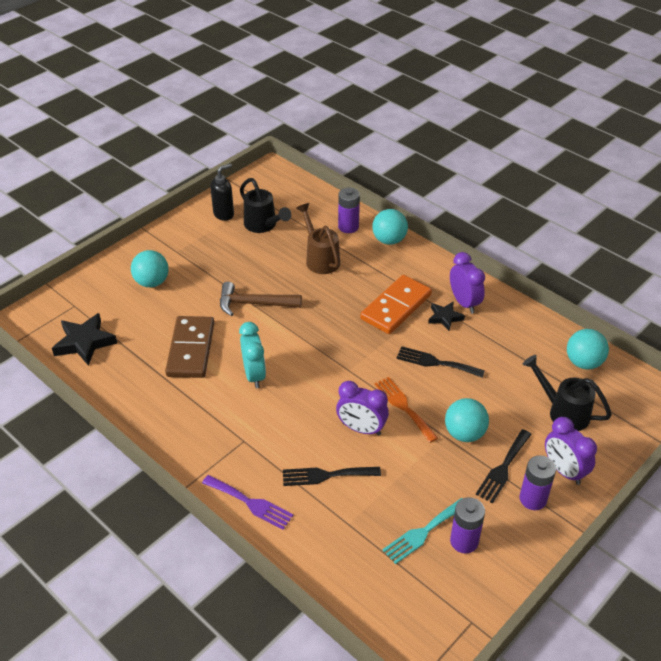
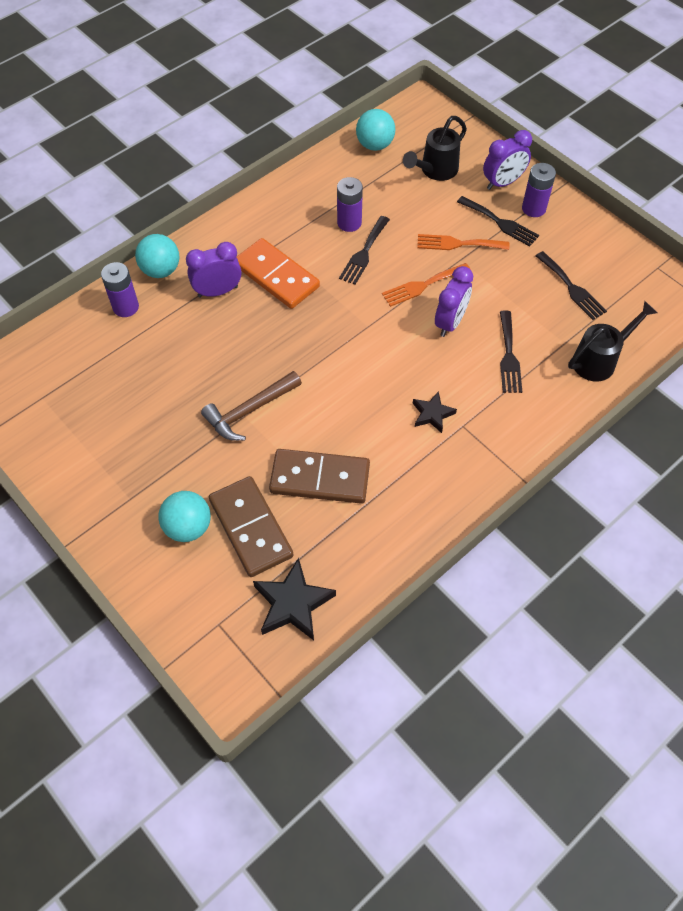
camera: 85 degrees left, 15 degrees up
(149, 314) = (250, 528): none -> brown domino
(224, 214) = (63, 442): black soap dispenser -> none
(249, 503) = (543, 422): purple fork -> none
(254, 304) = (249, 411): brown hammer -> brown hammer turned 45 degrees clockwise
(254, 375) = (368, 413): turquoise clock -> none
(263, 225) = (99, 396): black watering can -> black watering can (599, 360)
(320, 259) = (180, 339): brown watering can -> none
(424, 531) = (571, 287): turquoise fork -> black fork
(445, 317) = (299, 237): black star -> black star (432, 414)
(464, 303) = (279, 218): purple clock -> purple clock (218, 291)
(464, 433) = (458, 244): turquoise ball -> orange fork
(464, 541) = (580, 261): purple battery -> purple battery (349, 223)

